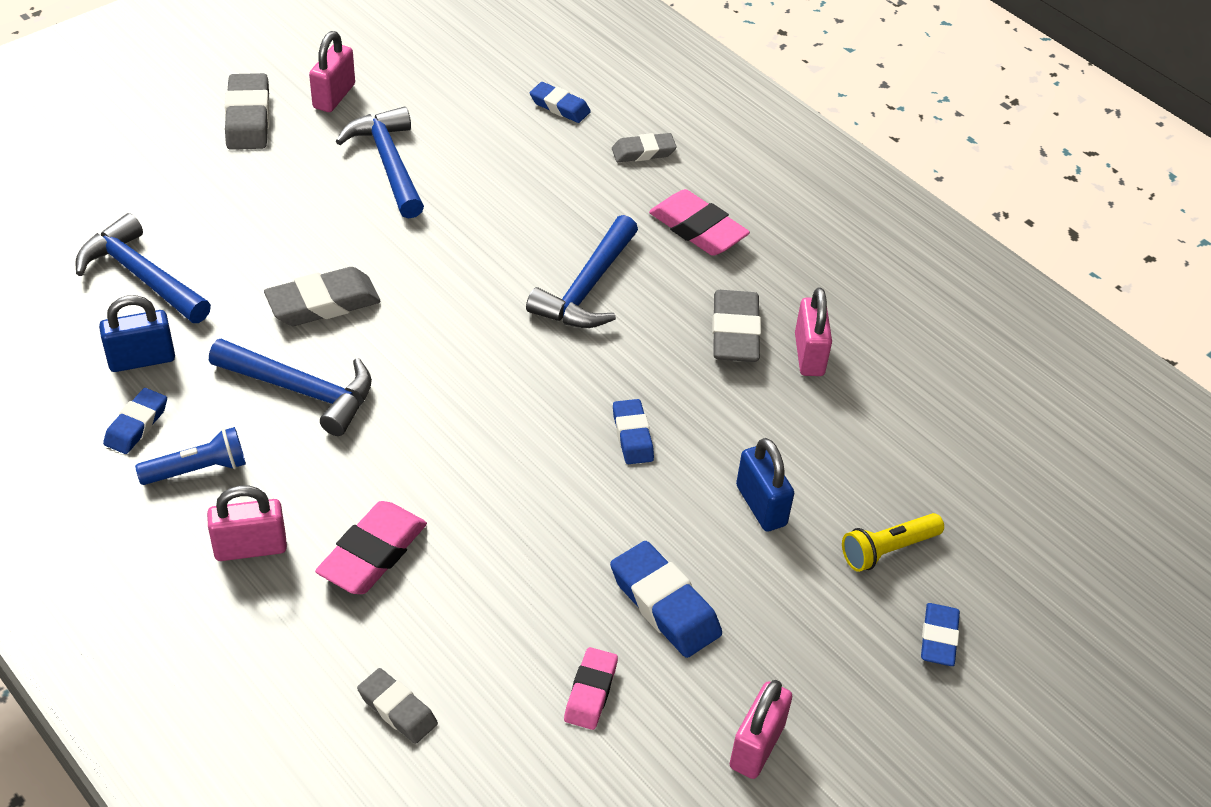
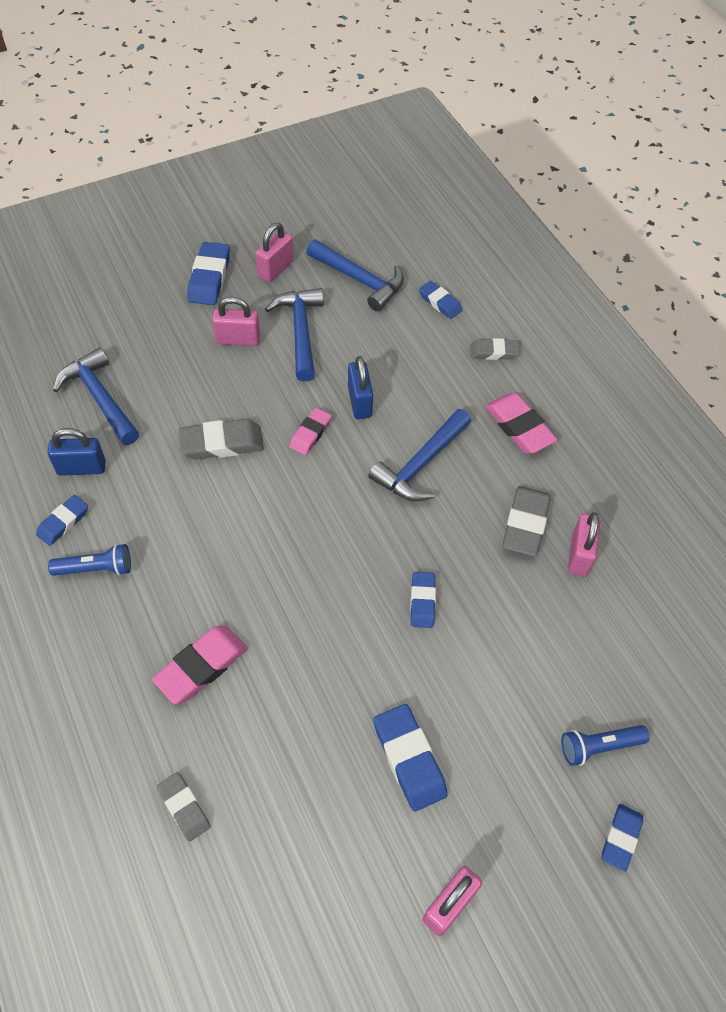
camera: 15 degrees right, 10 degrees up
(248, 118) = (209, 278): grey eraser -> blue eraser
(250, 548) = (115, 643): pink padlock -> pink padlock (238, 340)
(302, 391) = (187, 516): blue hammer -> blue hammer (360, 280)
(590, 692) = (332, 825): pink eraser -> pink eraser (310, 434)
(761, 505) = (507, 685): blue padlock -> blue padlock (359, 402)
(887, 550) = (598, 746): yellow flashlight -> blue flashlight

